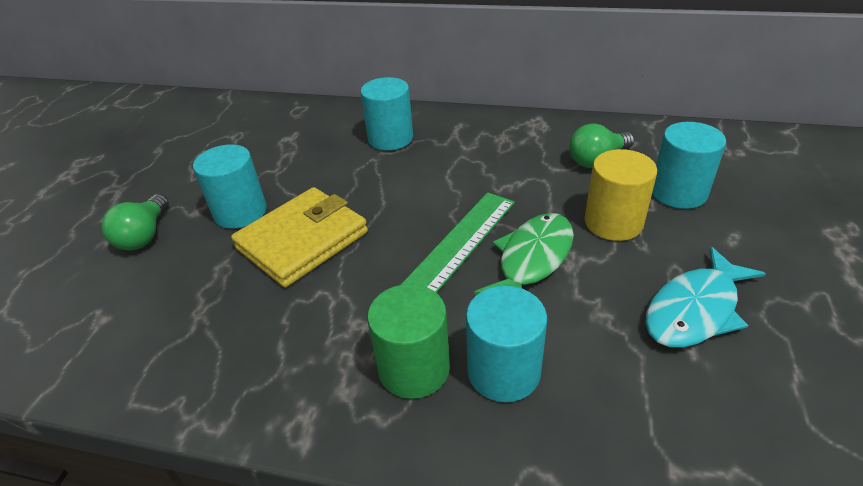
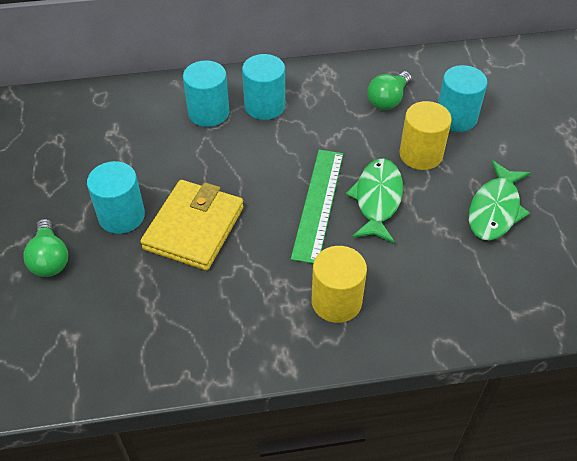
camera: 25 degrees left, 10 degrees up
(414, 368) = (336, 301): green cylinder -> yellow cylinder
(503, 371) = (395, 286): turquoise cylinder -> turquoise cylinder (264, 106)
(695, 310) = (495, 209): turquoise fish -> green fish

